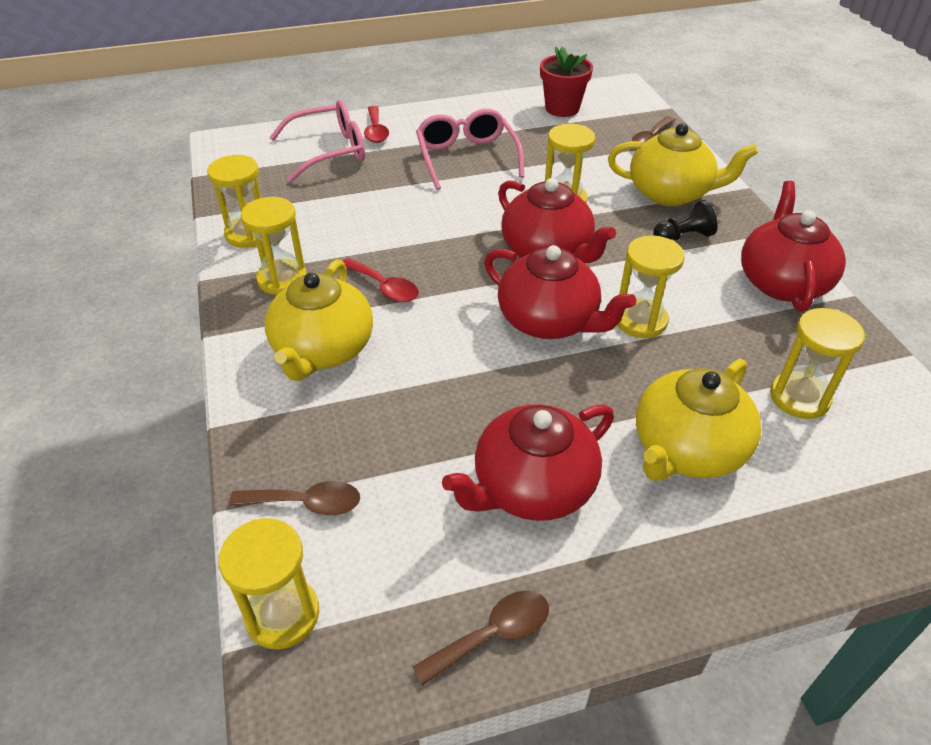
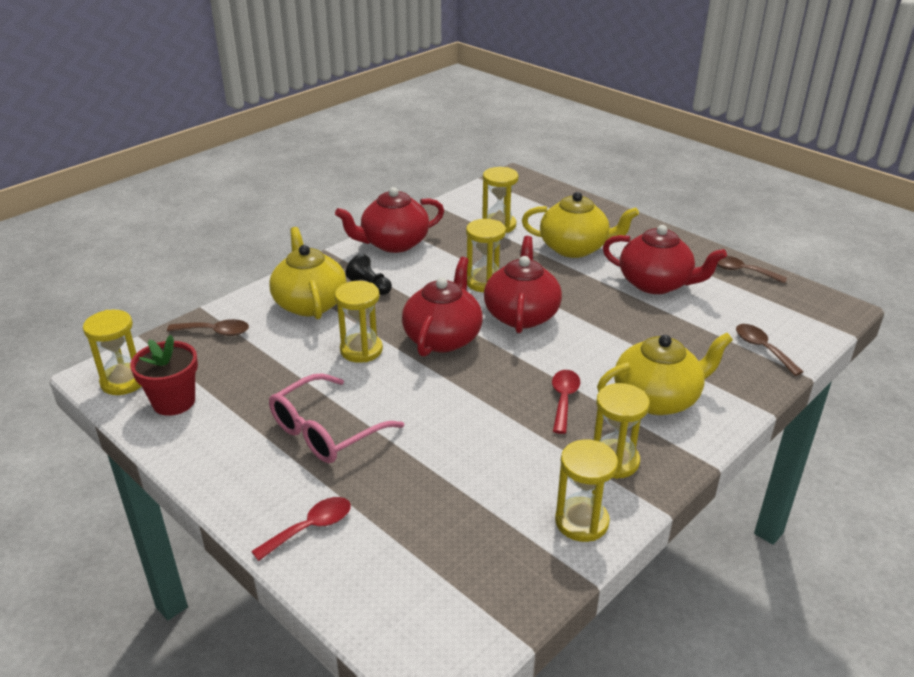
camera: 120 degrees left, 10 degrees down
(282, 615) = (818, 328): yellow hourglass -> yellow hourglass (123, 381)
(330, 151) = (384, 545): pink glasses -> none

